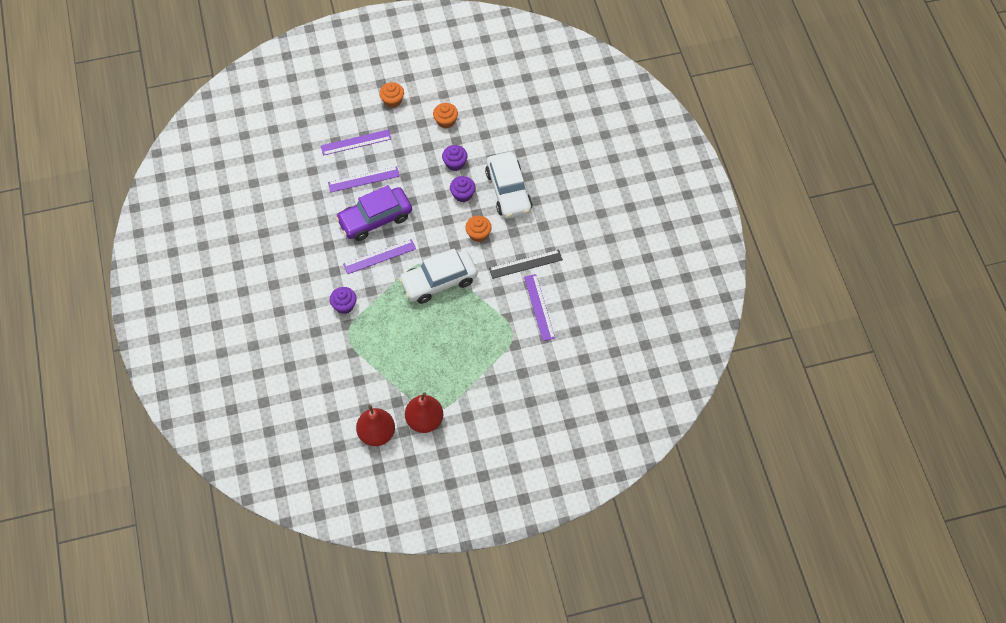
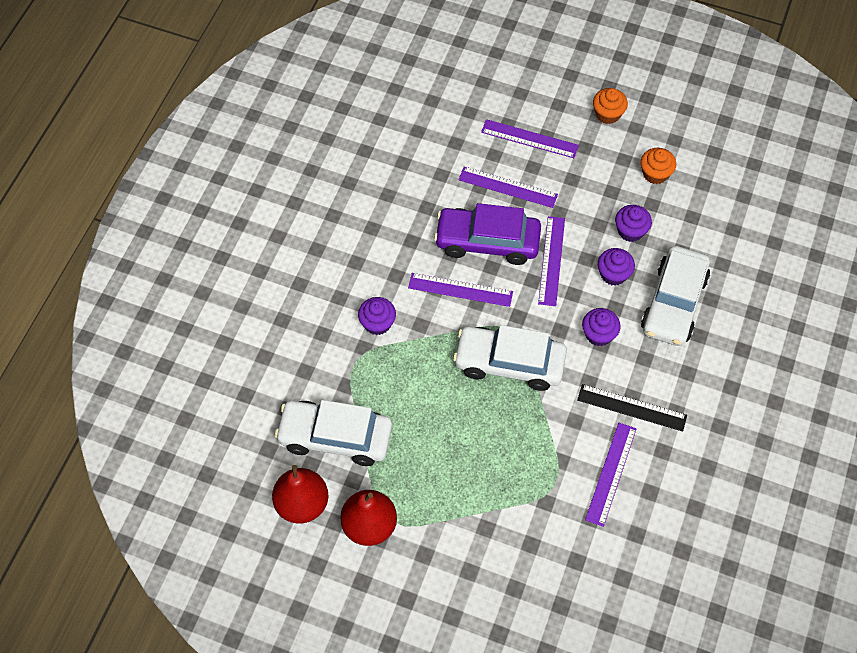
camera: 35 degrees right, 0 degrees up
(368, 385) = (335, 437): none -> white car
(421, 207) = (552, 260): none -> purple ruler
(478, 234) = (598, 334): orange cupcake -> purple cupcake

